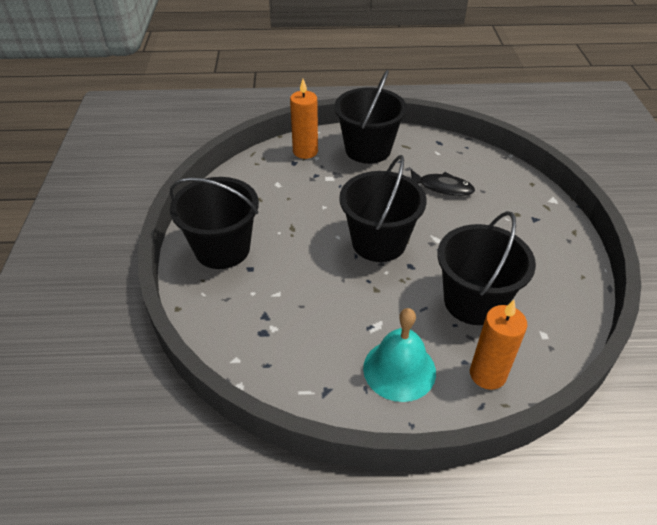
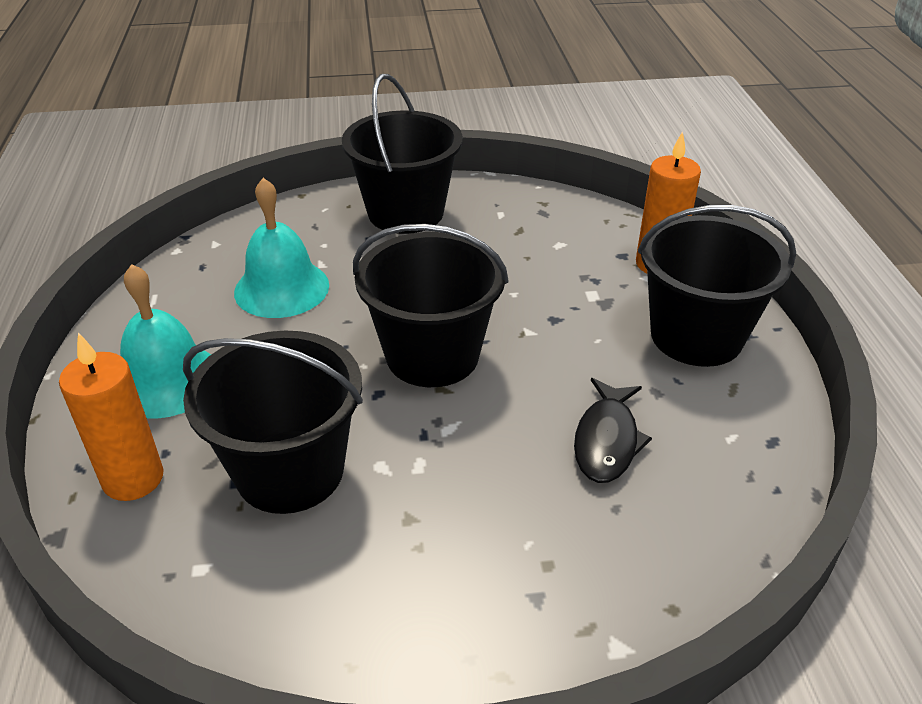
camera: 85 degrees right, 5 degrees down
(303, 314) = (281, 288): none -> turquoise bell

